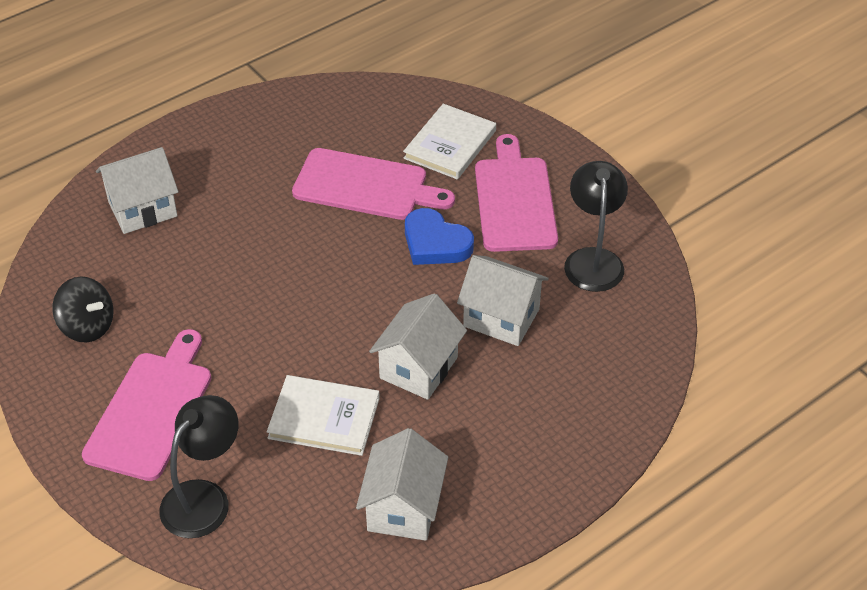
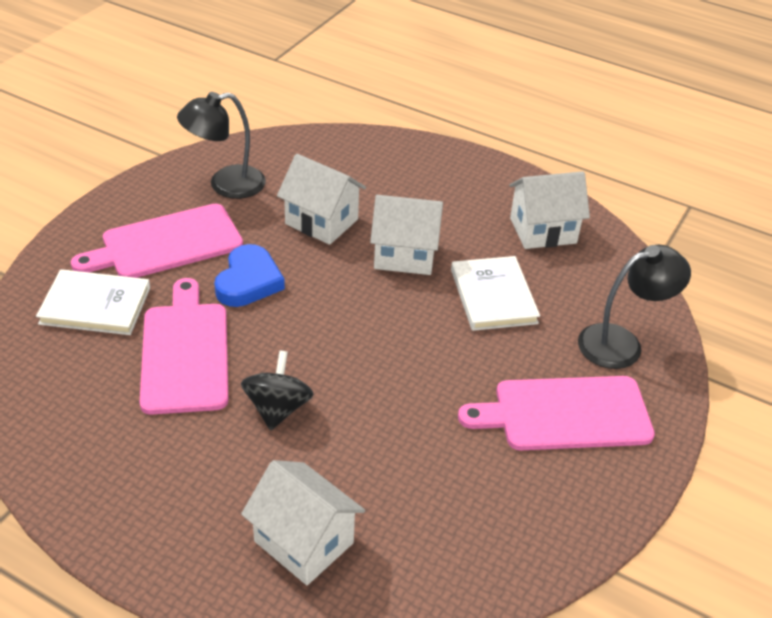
camera: 115 degrees left, 5 degrees down
(88, 326) = (503, 513): black spinning top -> black spinning top (278, 408)
(204, 498) = (622, 343): black lamp -> black lamp turned 150 degrees clockwise
(501, 318) = (321, 221): white house -> white house turned 60 degrees counterclockwise

